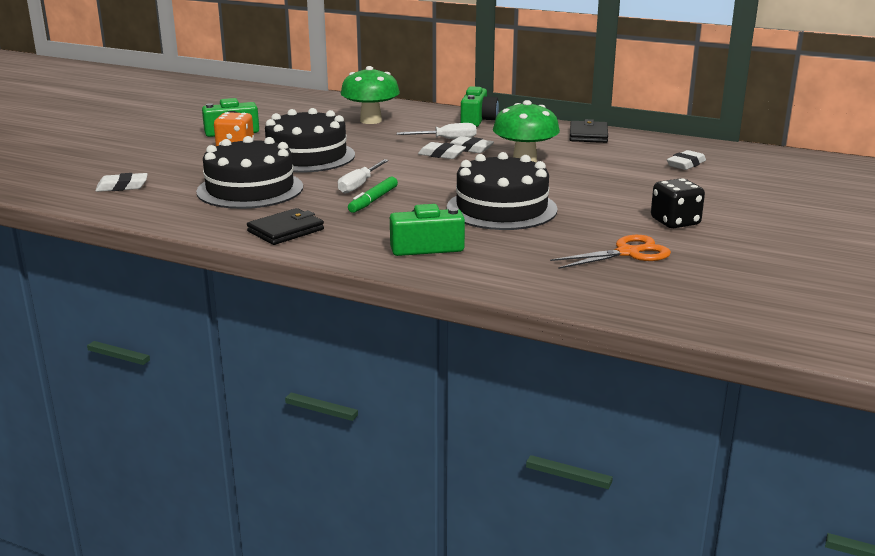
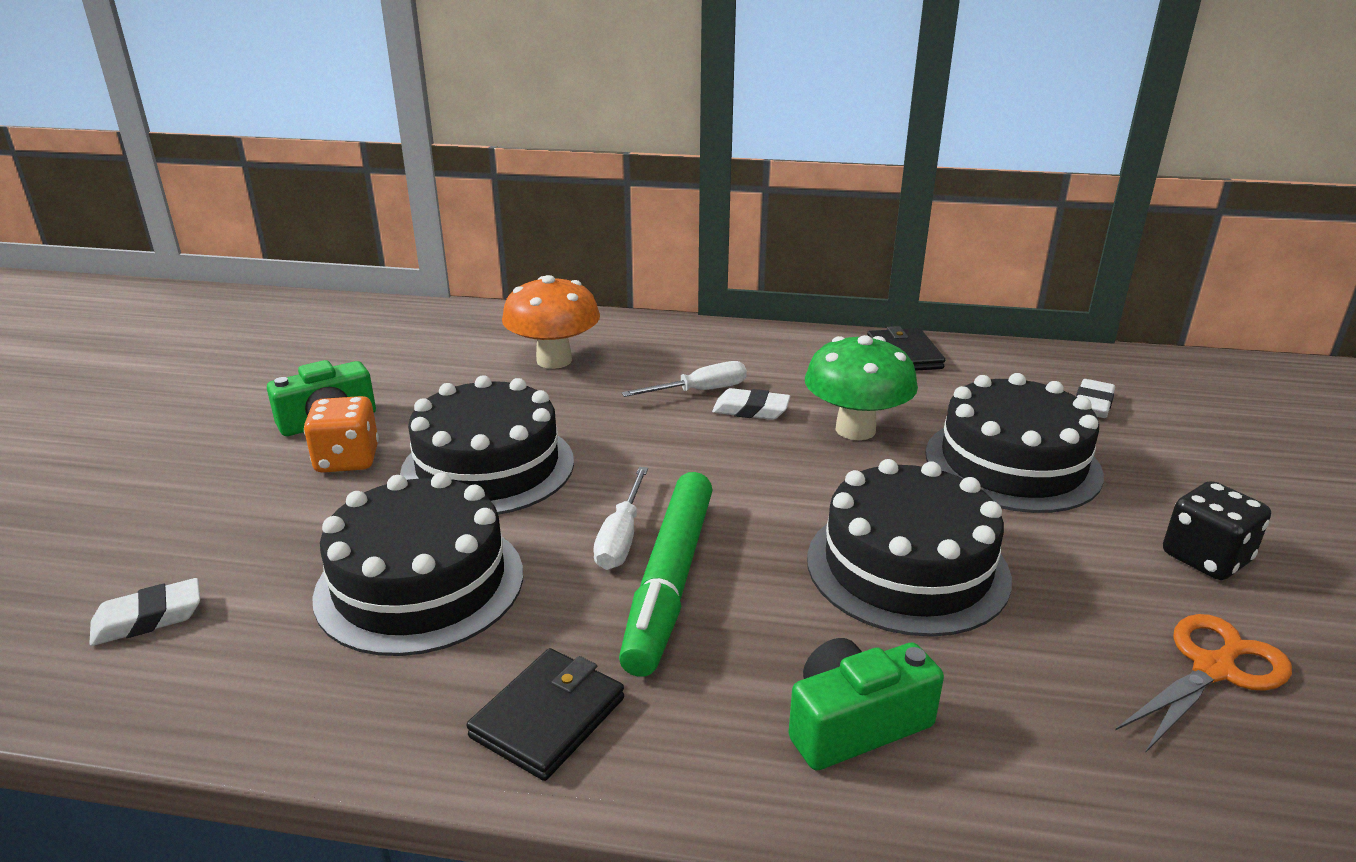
camera: 15 degrees left, 5 degrees up
(371, 121) = (554, 360): green mushroom -> orange mushroom
(373, 200) = (670, 581): green marker -> green marker, size x1.80
(441, 155) = (715, 431): white eraser -> none
(478, 120) = (720, 340): green camera -> none
(604, 181) = (1012, 463): none -> black cake

